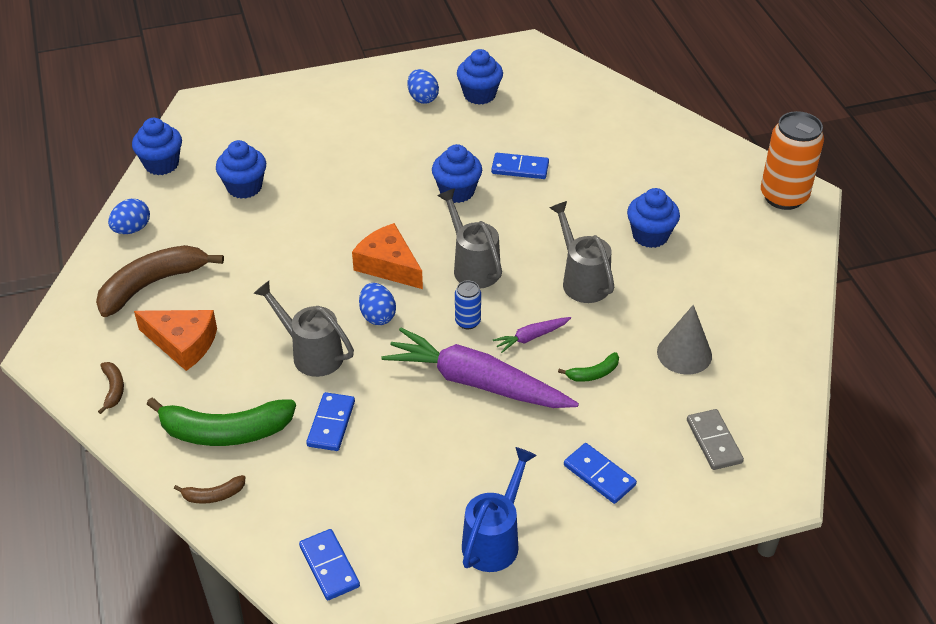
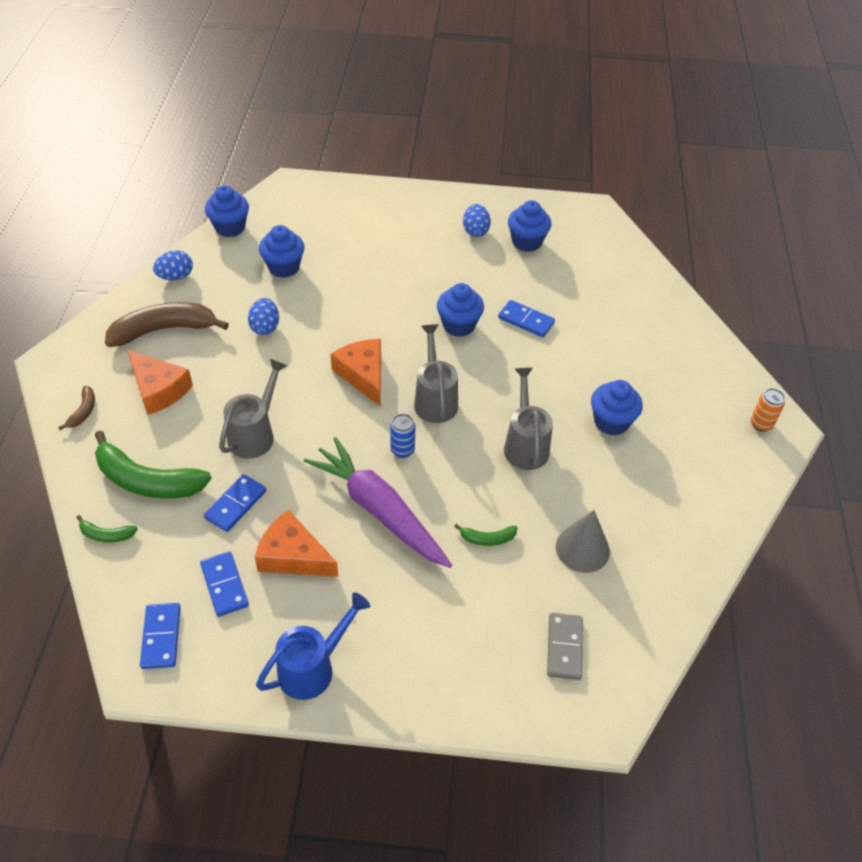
camera: 20 degrees right, 5 degrees up
(213, 495) = (106, 534): brown banana -> green banana
(311, 353) = (255, 434): grey watering can -> grey watering can turned 60 degrees clockwise
(377, 316) = (328, 418): blue egg -> blue egg (265, 327)
(416, 450) = (293, 556): none -> orange cheese
(531, 337) = (450, 484): purple carrot -> none
(599, 475) = (439, 641): blue domino -> blue domino (224, 585)
(783, 197) = (761, 424): orange can -> orange can, size x0.48

